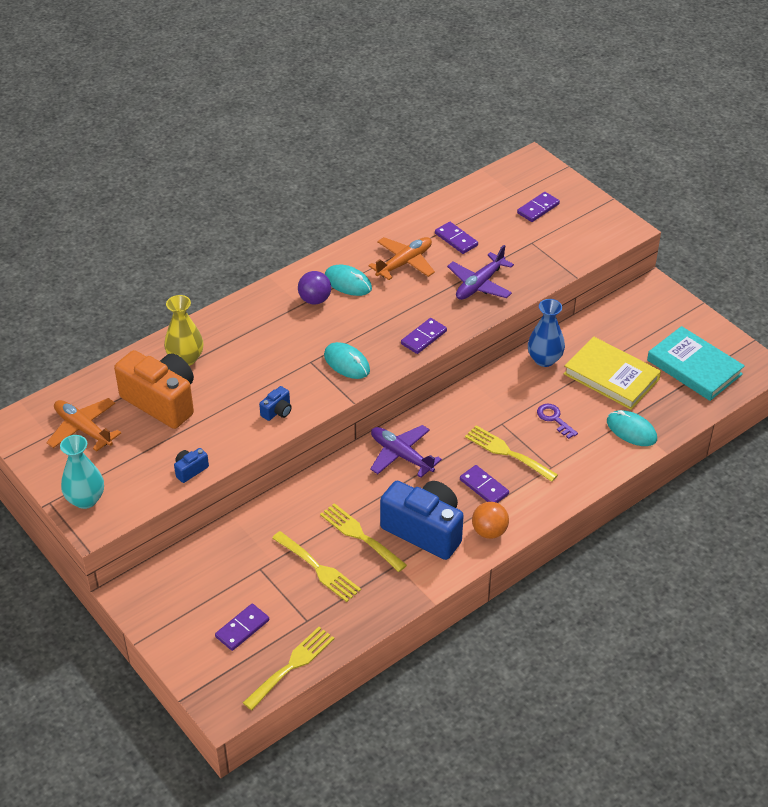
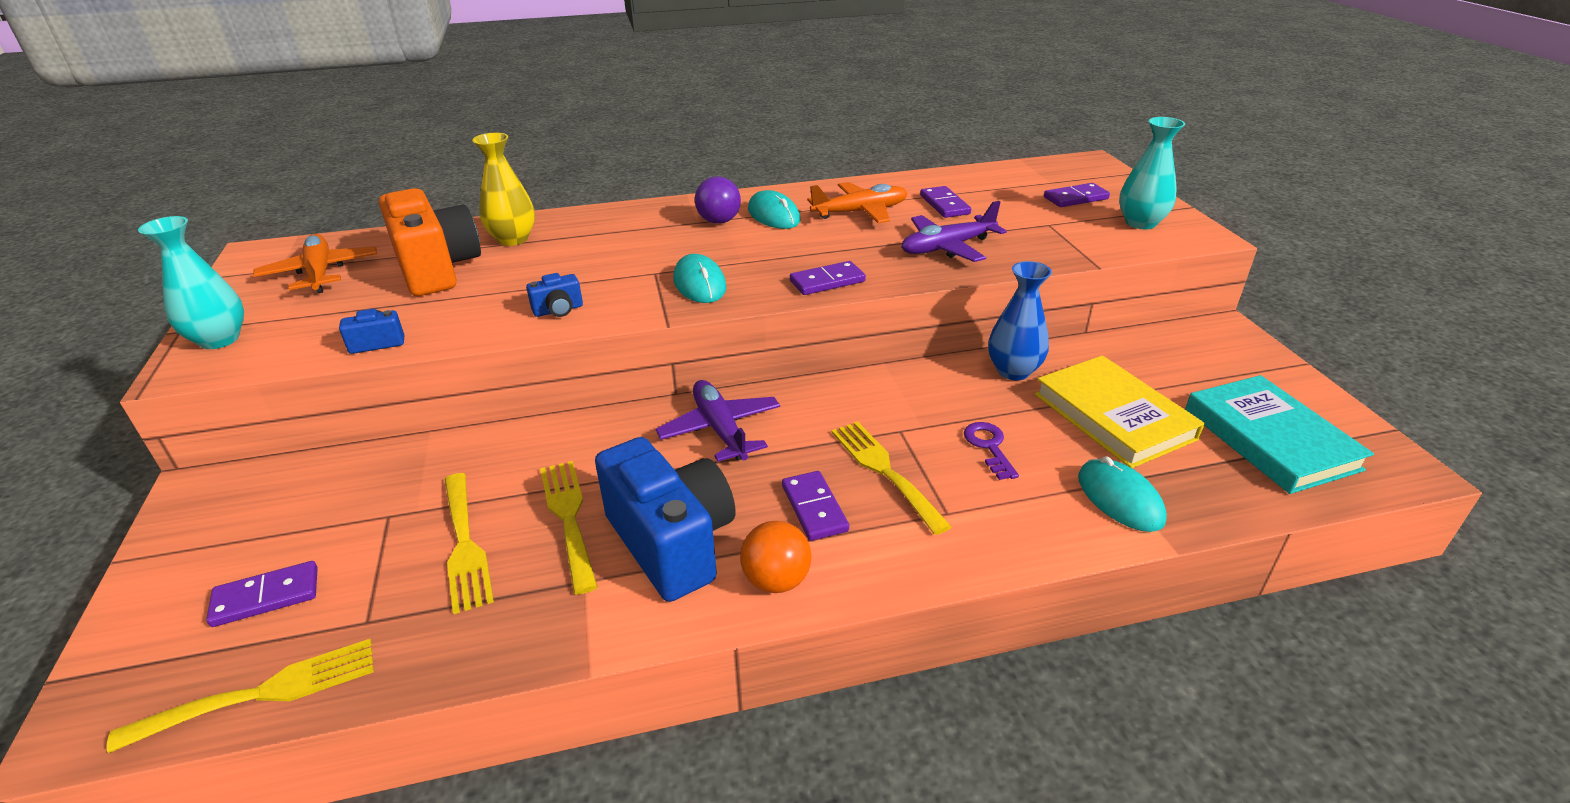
camera: 25 degrees right, 10 degrees down
(587, 225) = (1140, 223): none -> turquoise vase

